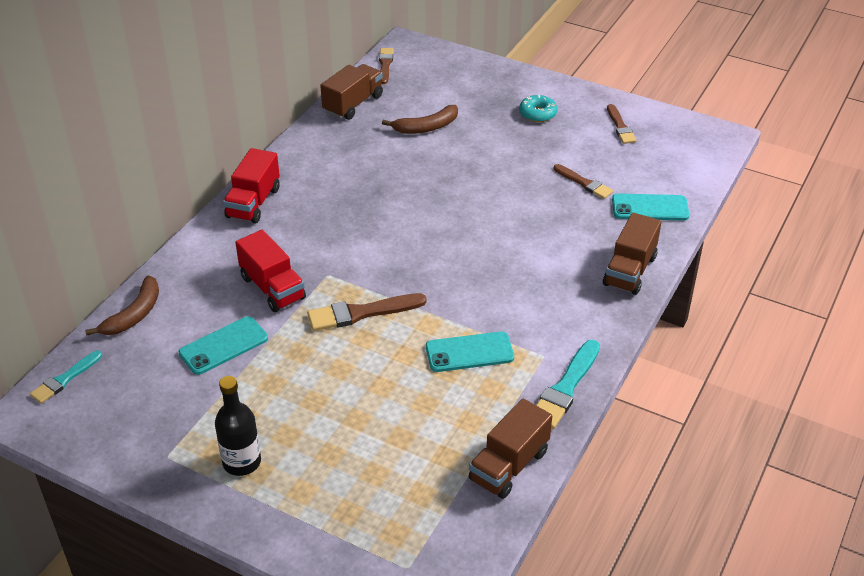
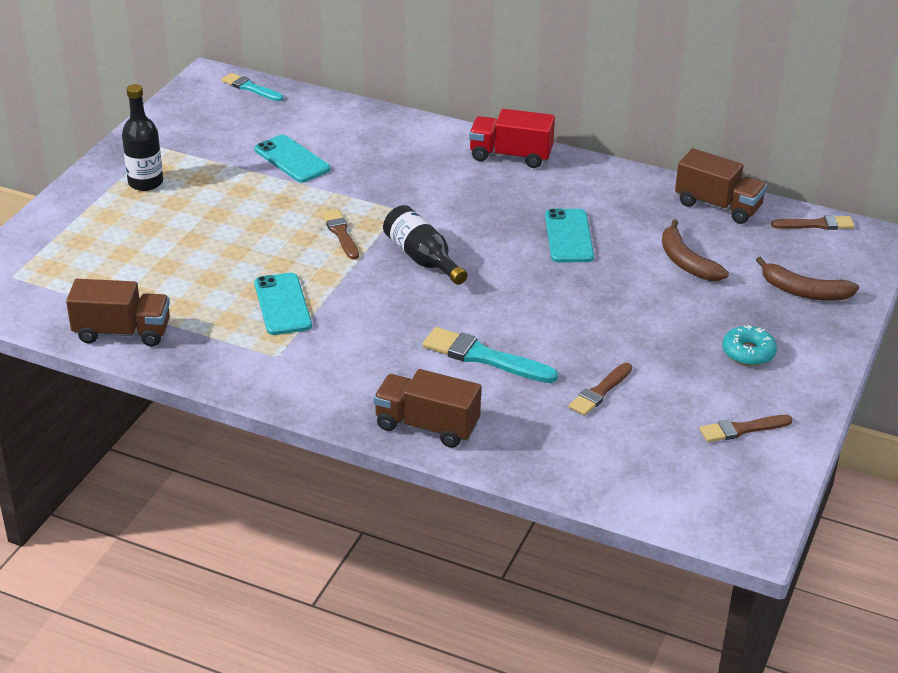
camera: 85 degrees right, 5 degrees down
(134, 314) = (333, 110): brown banana -> brown banana (804, 292)
(272, 288) = (376, 178): red truck -> none
(361, 313) = (341, 233): brown brush -> brown brush, size x0.65
(406, 263) = (422, 258): none -> black bottle
(509, 465) = (122, 332): brown truck -> brown truck turned 150 degrees clockwise
(565, 388) = (227, 370): turquoise brush -> turquoise brush (484, 357)
(650, 208) = (558, 449): turquoise phone -> turquoise phone (569, 236)

